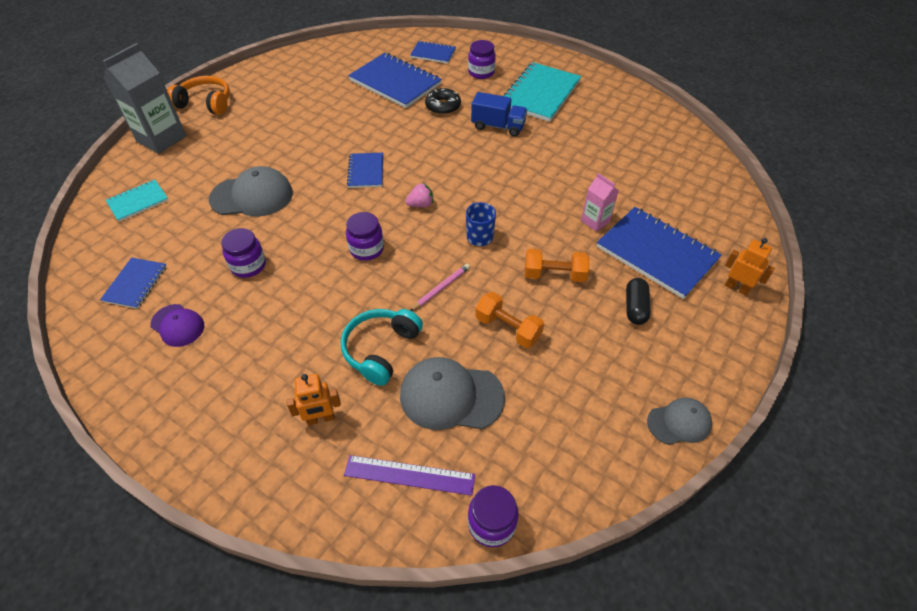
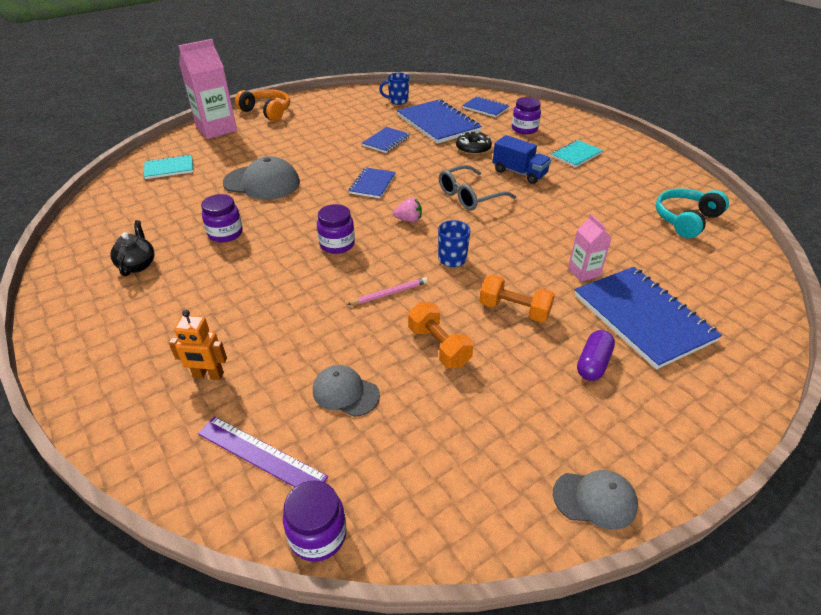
camera: 20 degrees right, 10 degrees down
(135, 284) = (126, 226): blue notebook -> blue notebook (386, 141)
(161, 139) = (216, 129): grey carton -> pink carton
(178, 325) = (138, 265): purple cap -> black teapot
(340, 61) = (397, 101): none -> blue mug
(381, 349) = (300, 331): turquoise headphones -> turquoise headphones (686, 220)
(451, 396) = (345, 393): grey cap -> grey cap, size x0.60
(464, 164) = (469, 196): none -> grey glasses
(540, 94) = (576, 155): turquoise notebook -> turquoise notebook, size x0.54
(635, 307) = (593, 363): black capsule -> purple capsule
(736, 288) = (730, 375): orange robot -> none

